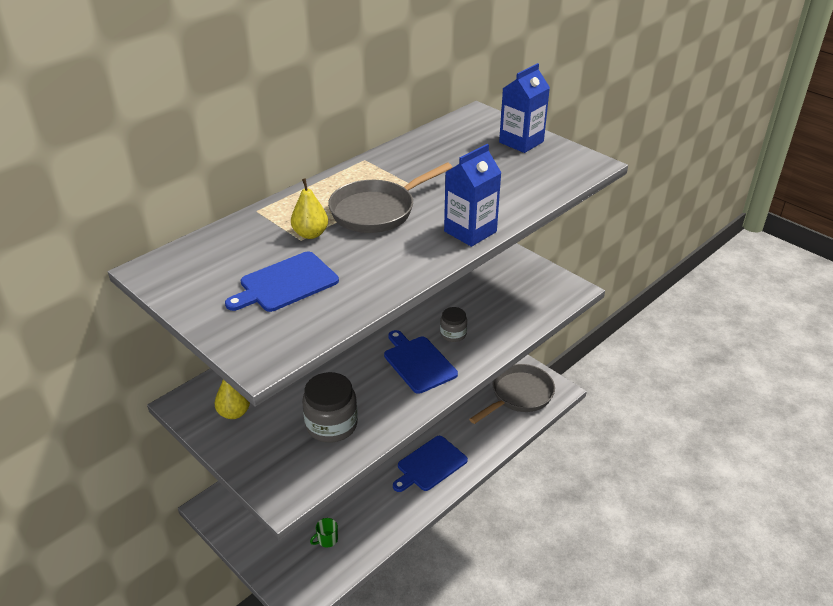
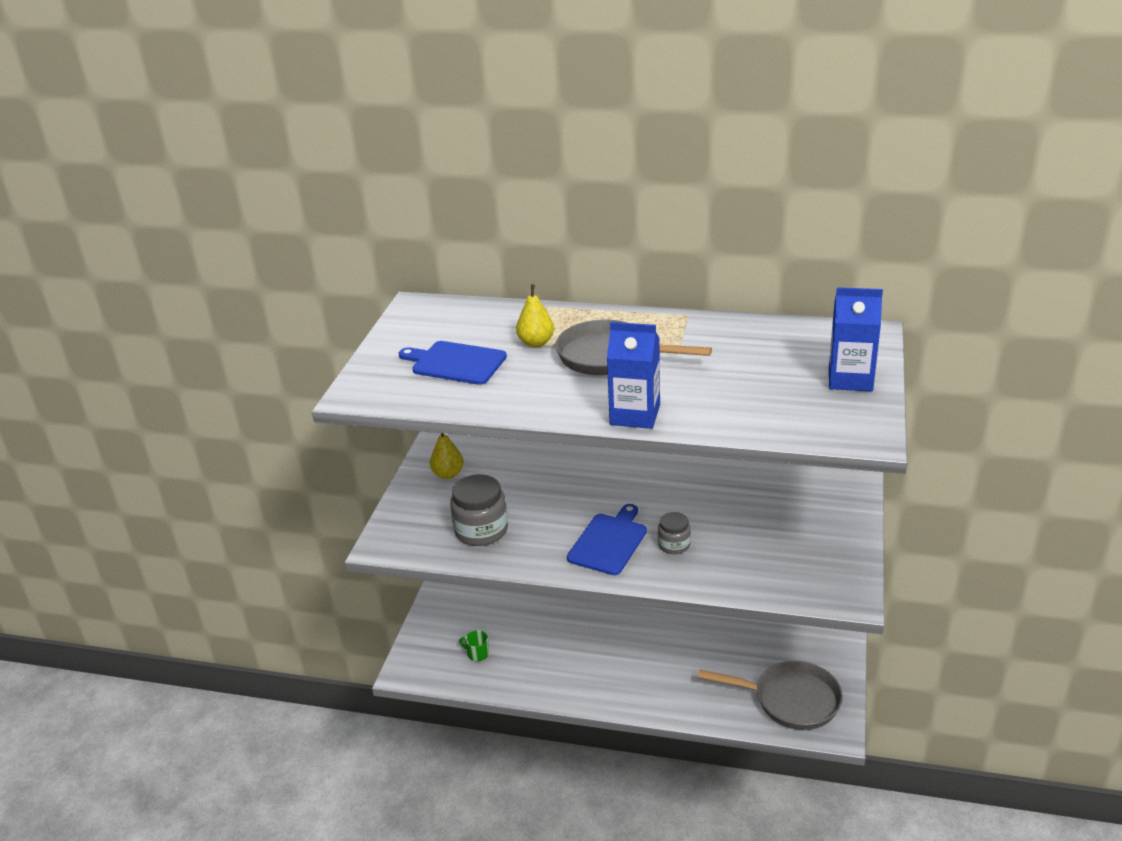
camera: 60 degrees right, 5 degrees down
(430, 465) = (623, 678): blue cutting board -> none

